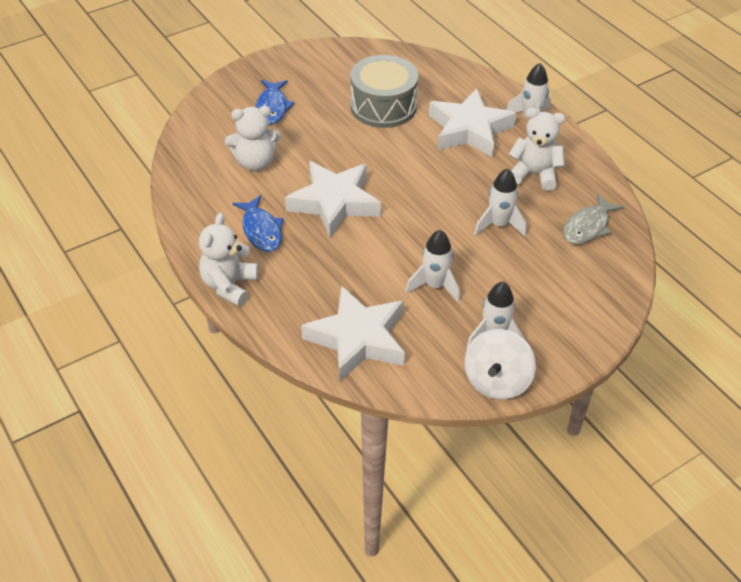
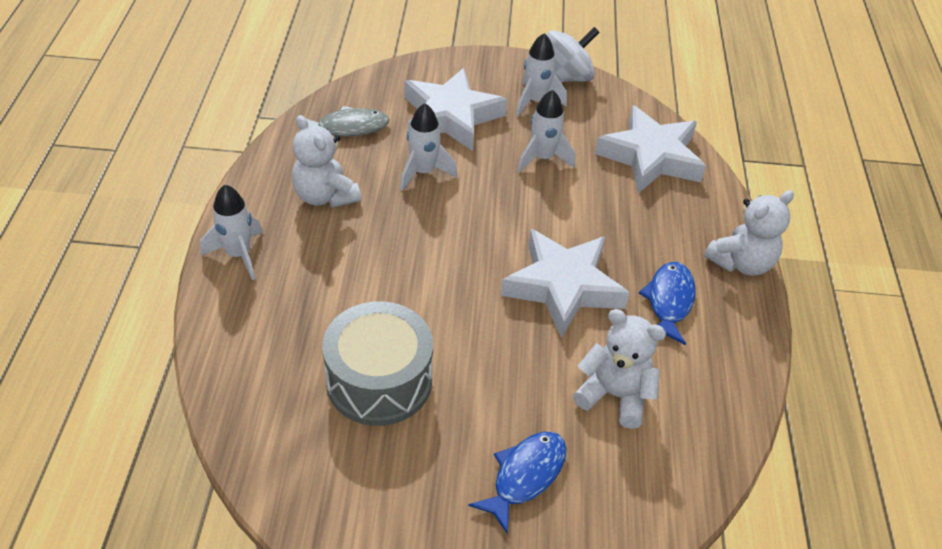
camera: 145 degrees left, 0 degrees up
(469, 130) = (321, 283): white star -> white star (451, 117)

